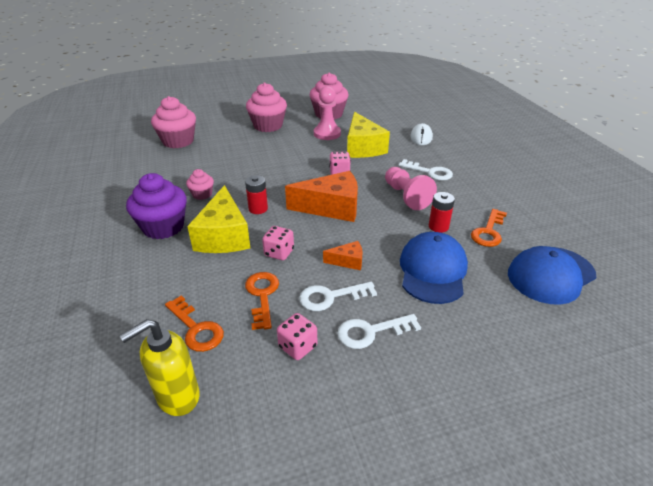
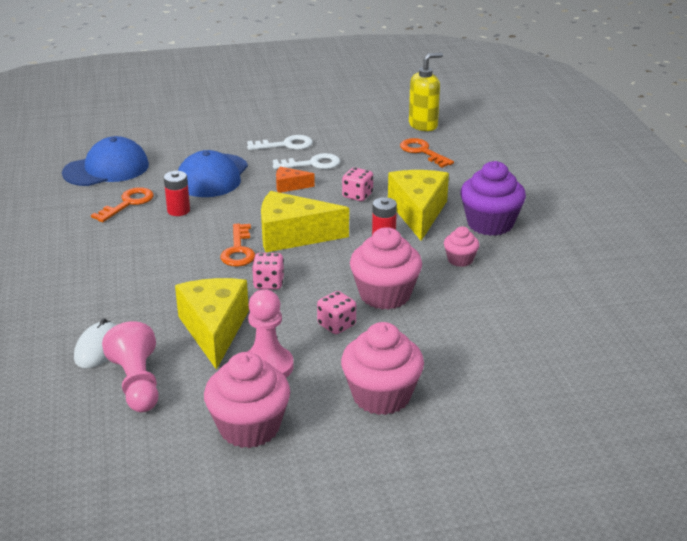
camera: 175 degrees left, 5 degrees down
(178, 141) = (543, 361): pink cupcake -> pink cupcake (385, 295)
(262, 295) = (372, 167): orange key -> orange key (238, 250)
(297, 346) = (343, 141): pink dice -> pink dice (336, 325)
(331, 207) = (292, 236): orange cheese -> yellow cheese
(406, 196) = (193, 245): pink pawn -> pink pawn (137, 384)
(429, 172) = (136, 278): white key -> none

